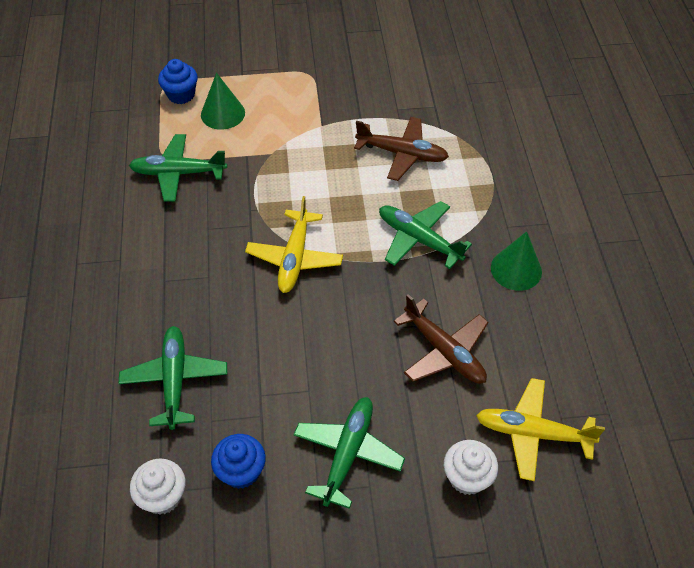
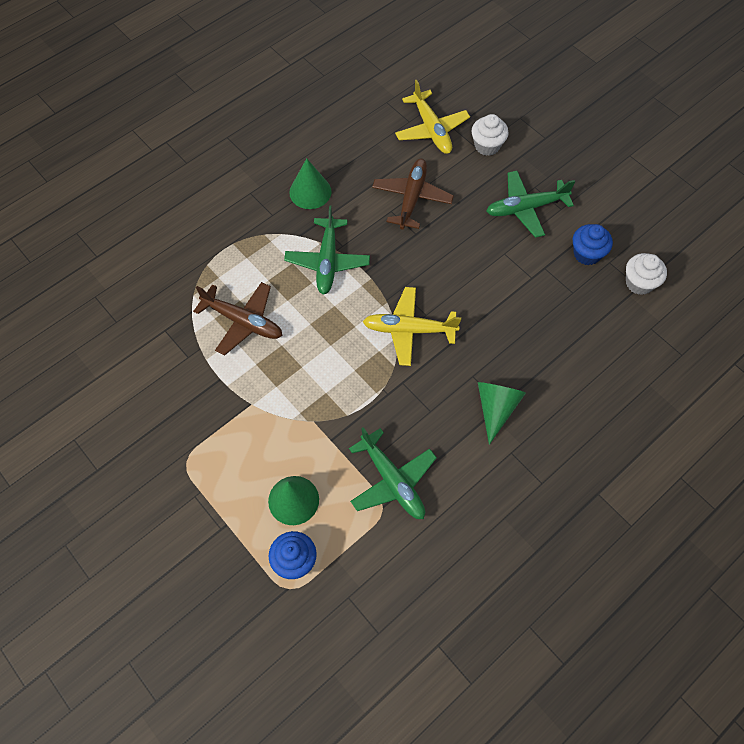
camera: 125 degrees left, 10 degrees up
(165, 274) = (496, 408): none -> green cone
(175, 380) = (567, 334): green plane -> none
(294, 258) = (409, 330): yellow plane -> yellow plane turned 150 degrees counterclockwise
(402, 154) = (243, 322): brown plane -> brown plane turned 135 degrees clockwise

